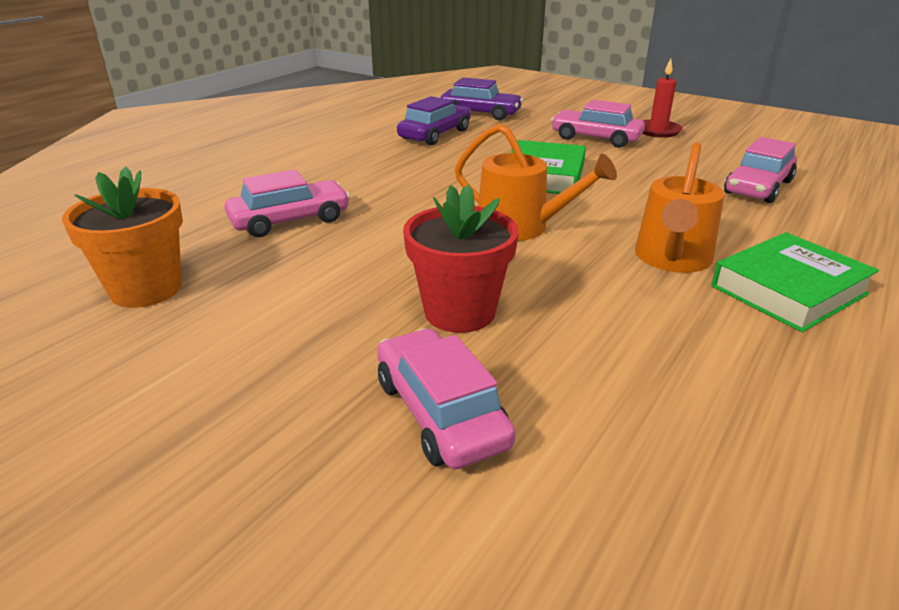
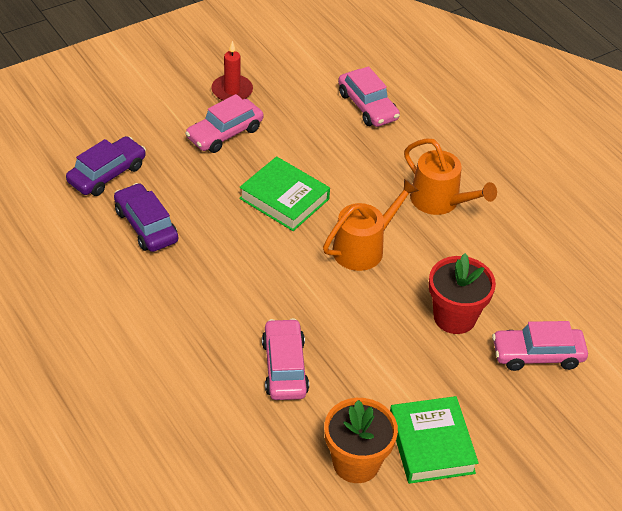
camera: 70 degrees left, 15 degrees up
(788, 290) = (493, 176): green book -> green book (431, 444)

